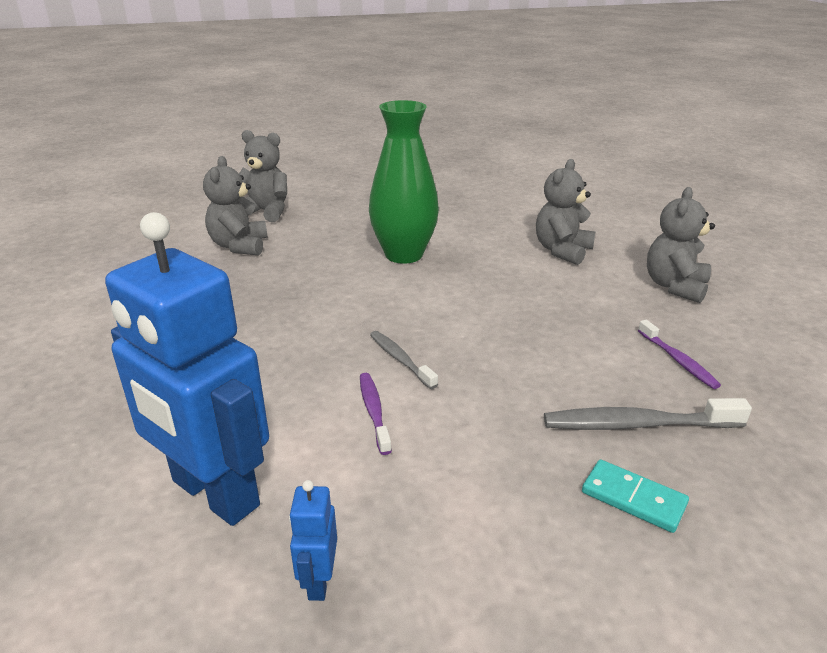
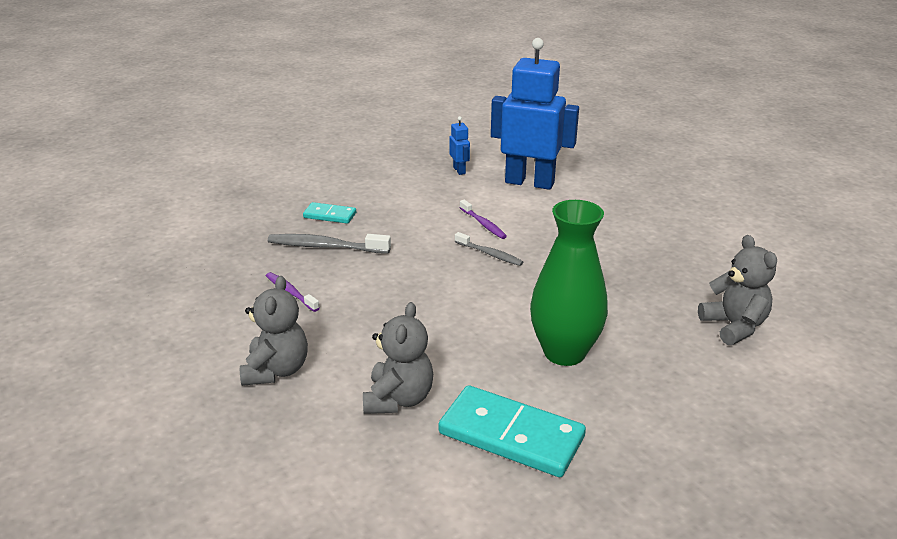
camera: 160 degrees right, 0 degrees up
(266, 212) = (784, 386): grey teddy bear -> none
(484, 221) = (511, 435): none -> turquoise domino
(637, 424) = (325, 246): grey toothbrush -> grey toothbrush turned 150 degrees counterclockwise

